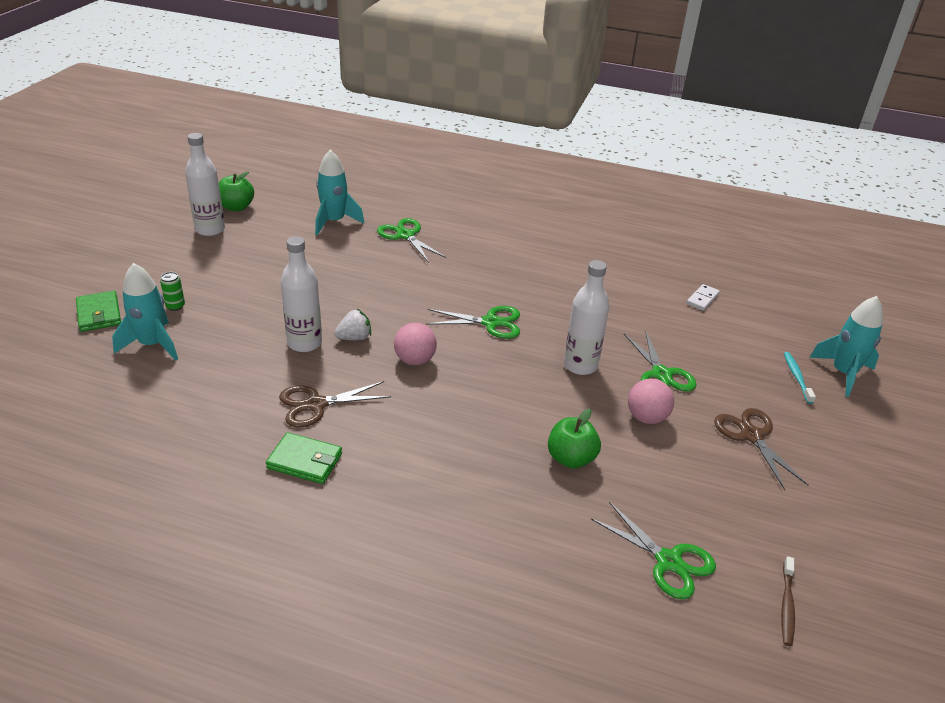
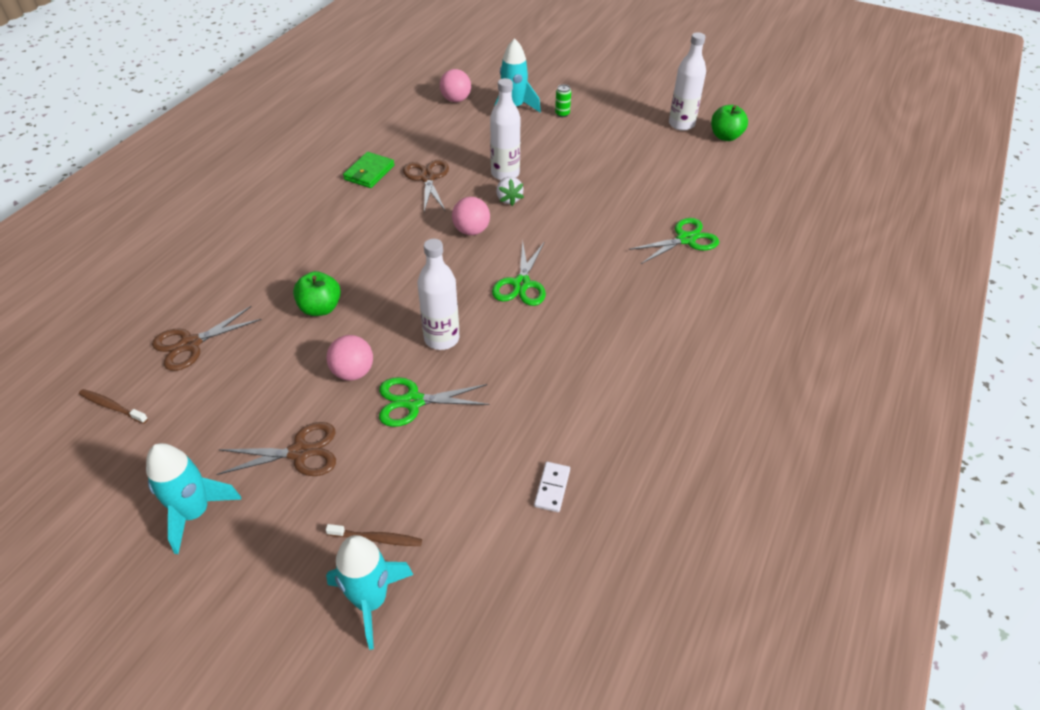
camera: 100 degrees right, 10 degrees up
(99, 314) = (554, 84): green wallet -> none
(120, 398) = (456, 100): none -> pink ball
(334, 222) = (707, 193): turquoise rocket -> turquoise rocket (195, 512)
(668, 561) = (190, 344): green scissors -> brown scissors
(702, 299) = (552, 488): white domino -> white domino turned 60 degrees clockwise
(797, 377) = (377, 538): turquoise toothbrush -> brown toothbrush

